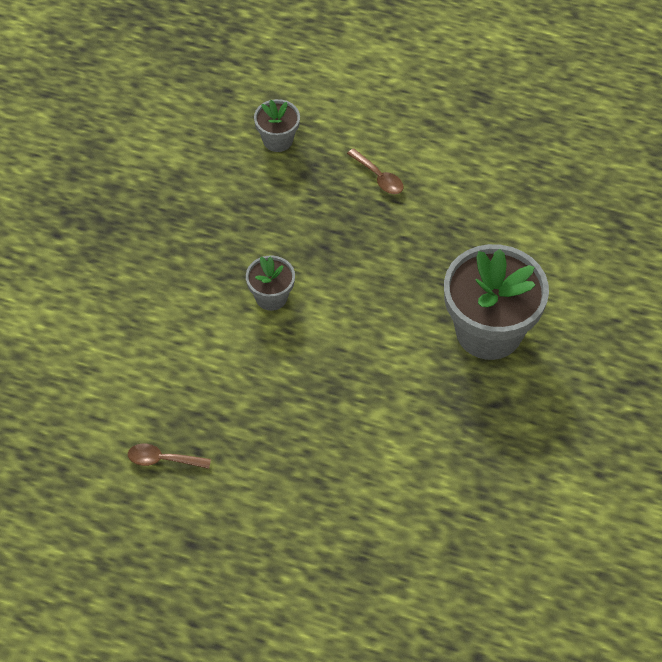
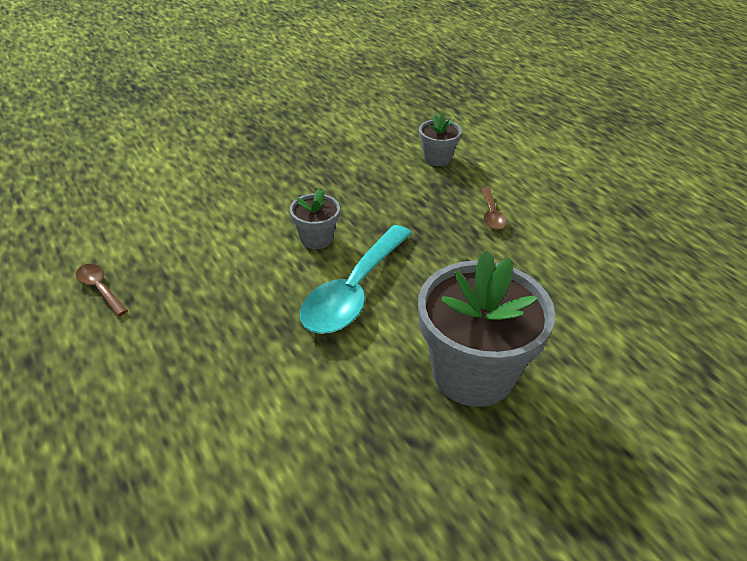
camera: 40 degrees right, 15 degrees down
(350, 324) = (354, 291): none -> turquoise spoon

